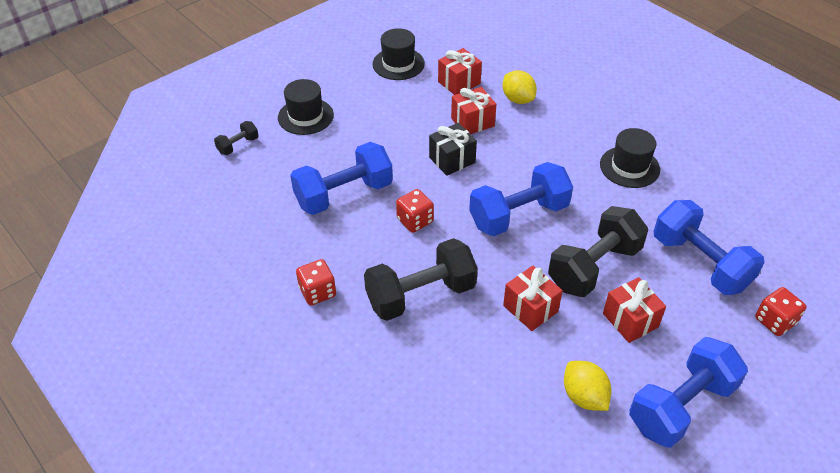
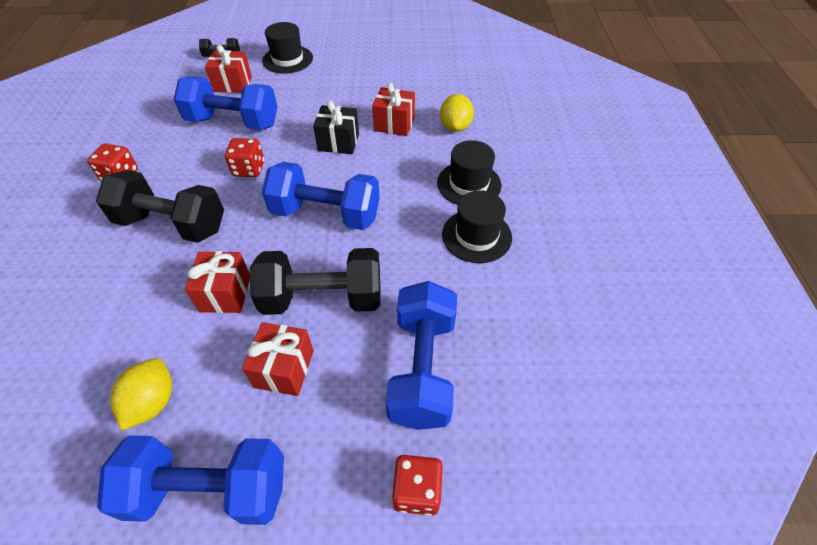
camera: 40 degrees right, 5 degrees up
(398, 64) = (400, 56): black hat -> black hat (469, 184)
(459, 83) = (426, 91): red gift -> red gift (233, 84)

